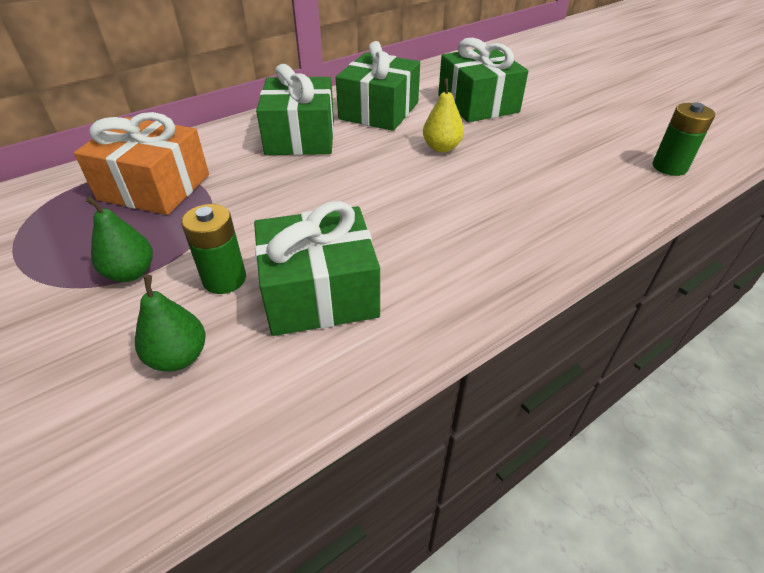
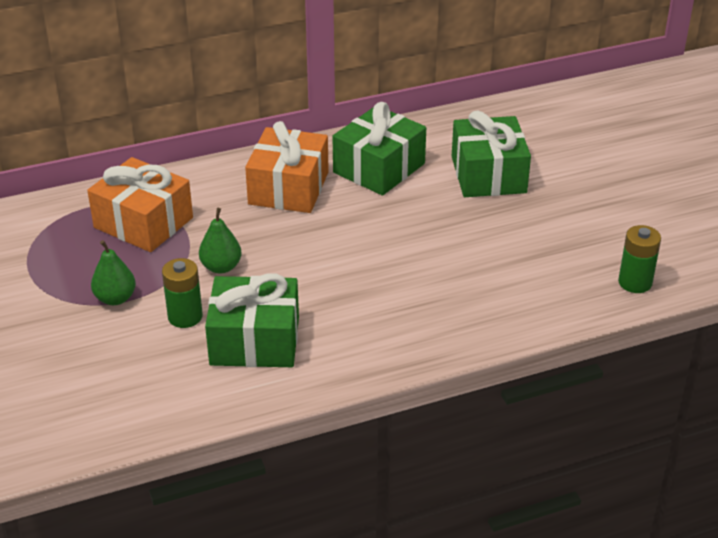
camera: 15 degrees right, 5 degrees down
(179, 357) = (141, 367): green pear -> green pear (221, 267)
(300, 136) = (288, 188): green gift -> orange gift
(441, 147) = (420, 223): yellow pear -> none

